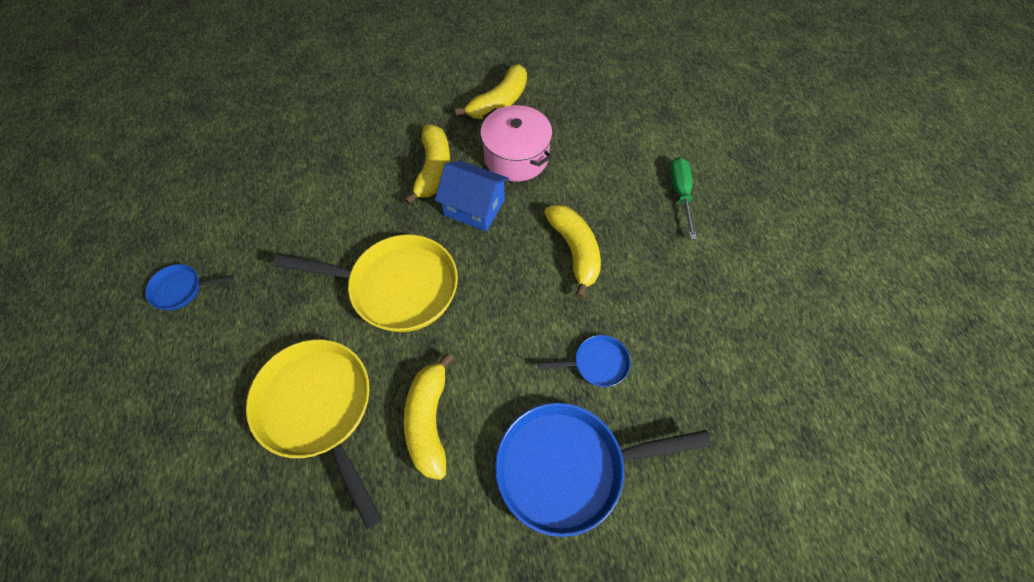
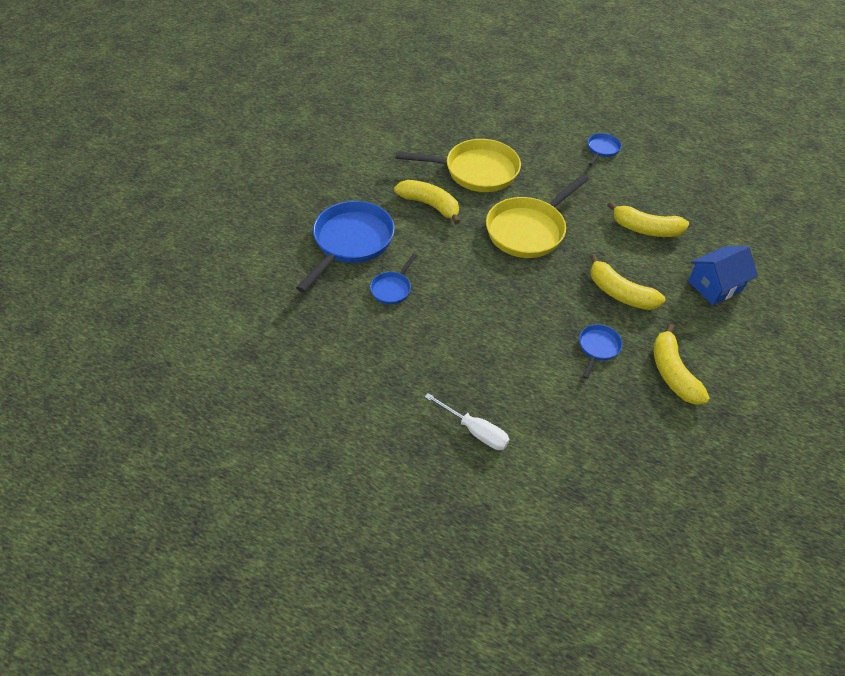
camera: 125 degrees right, 10 degrees down
(474, 207) = (564, 296): blue house -> blue house (714, 285)
(516, 157) = (598, 348): pink pot -> blue pan
(575, 251) = (480, 329): yellow banana -> yellow banana (645, 229)
(680, 194) = (475, 430): green screwdriver -> white screwdriver

